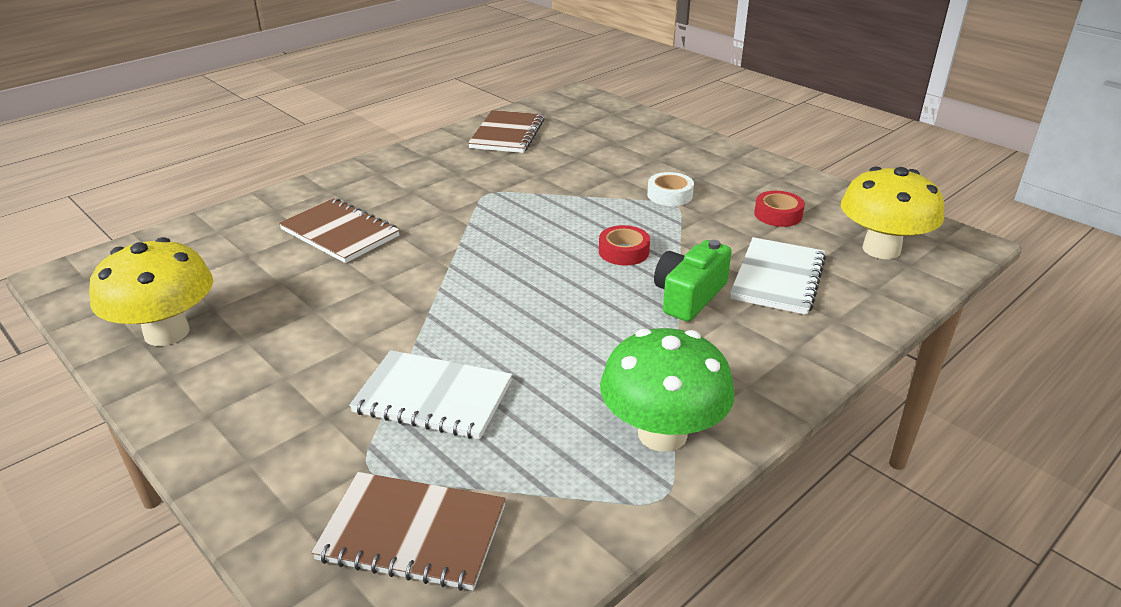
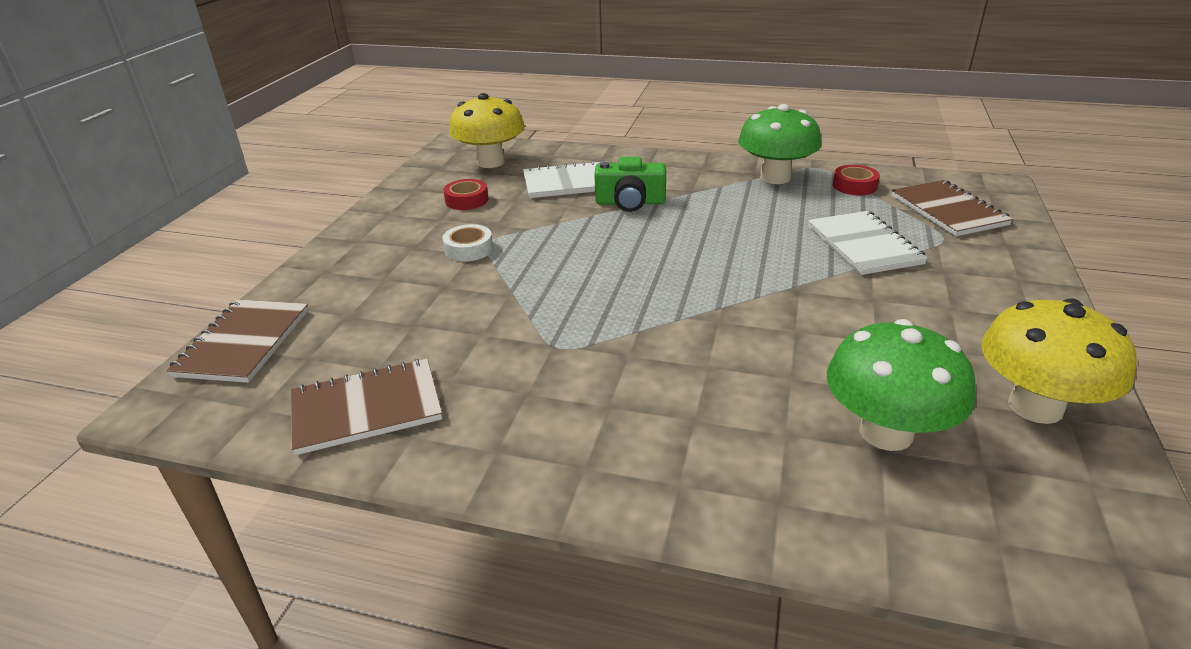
camera: 120 degrees left, 0 degrees up
(252, 263) = (886, 432): none -> green mushroom
(339, 233) = (755, 406): brown notebook -> brown notebook (244, 343)
(623, 252) = (597, 240): red tape -> red tape (854, 186)

